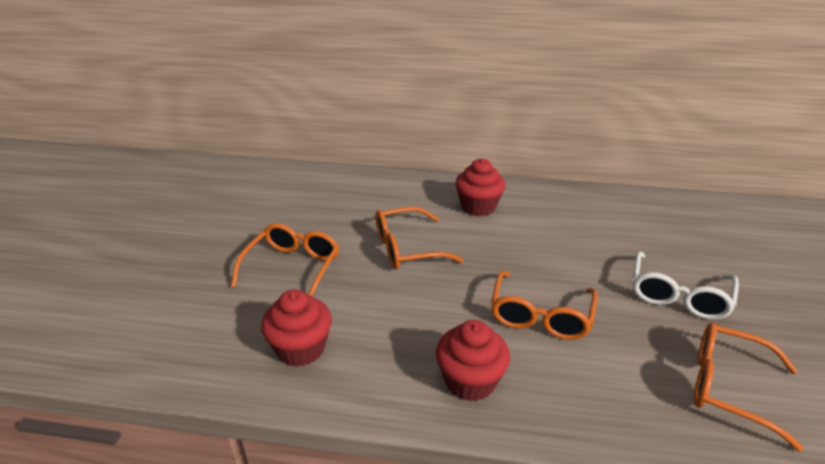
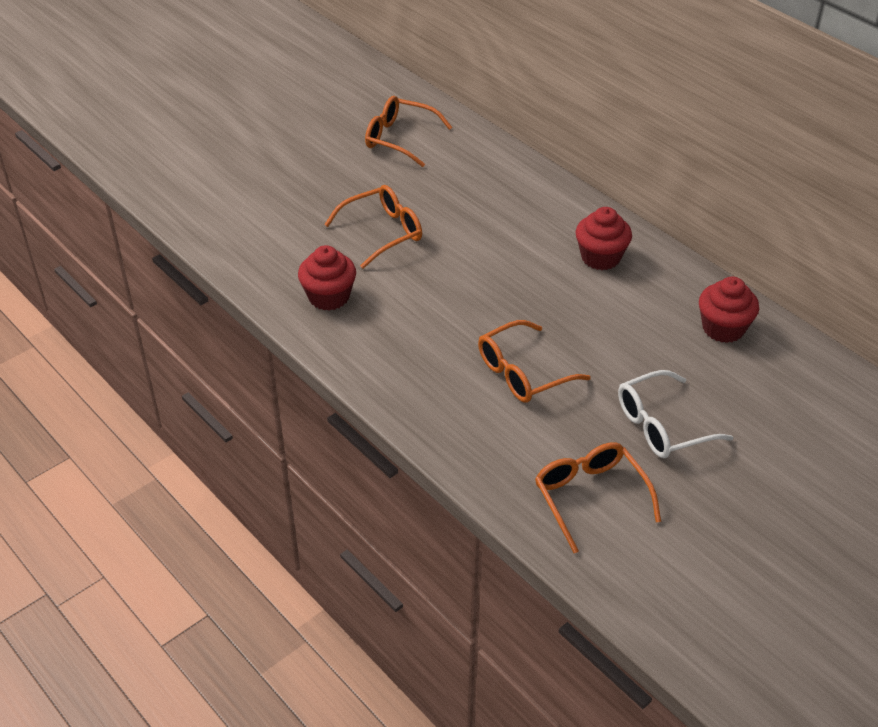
camera: 40 degrees right, 10 degrees up
(407, 248) = (488, 263): orange glasses -> orange glasses (399, 138)
(470, 381) = (413, 382): red cupcake -> red cupcake (723, 328)

